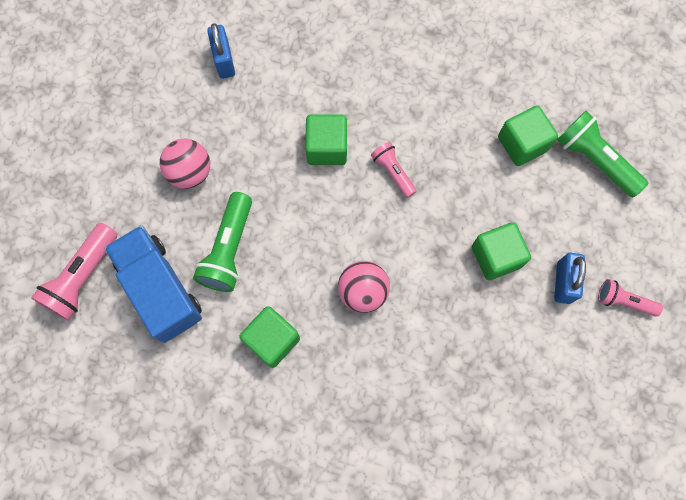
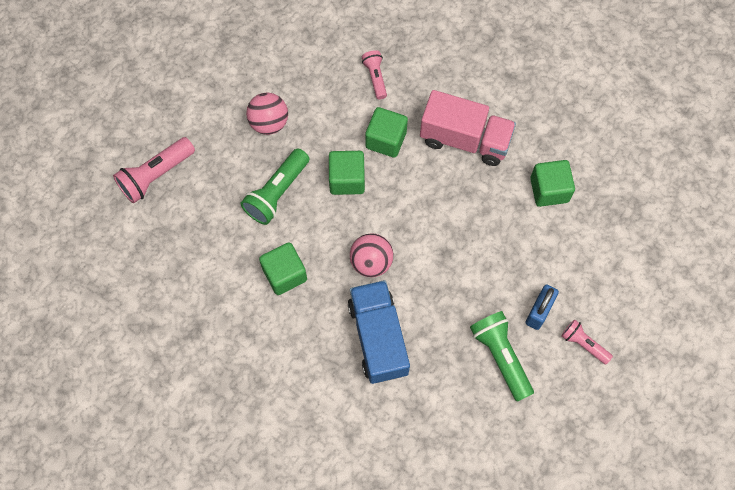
camera: 20 degrees right, 5 degrees down
(160, 289) = (212, 205): blue truck -> blue truck (378, 338)
(224, 61) = (329, 44): blue padlock -> none
(393, 172) = (432, 177): pink flashlight -> pink flashlight (375, 77)
(412, 118) = (465, 139): none -> pink truck
(496, 256) = (491, 272): green cube -> green cube (347, 179)
(594, 160) = (605, 223): green flashlight -> green flashlight (500, 356)

